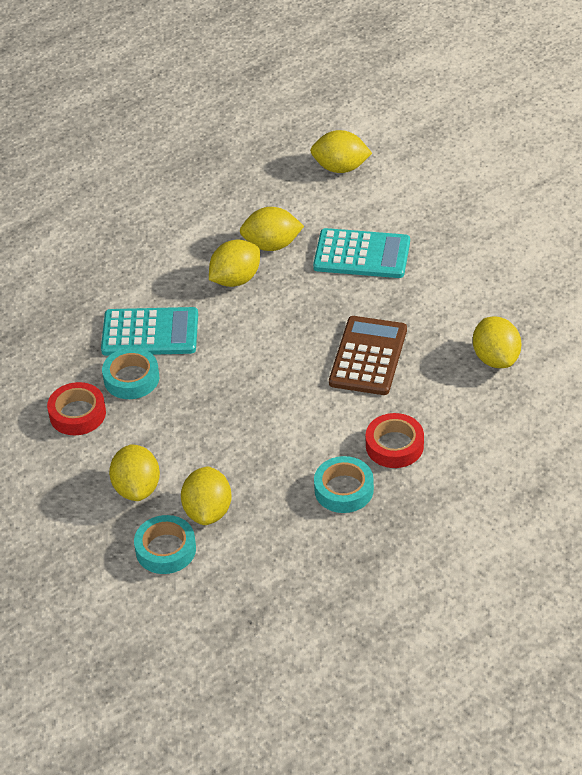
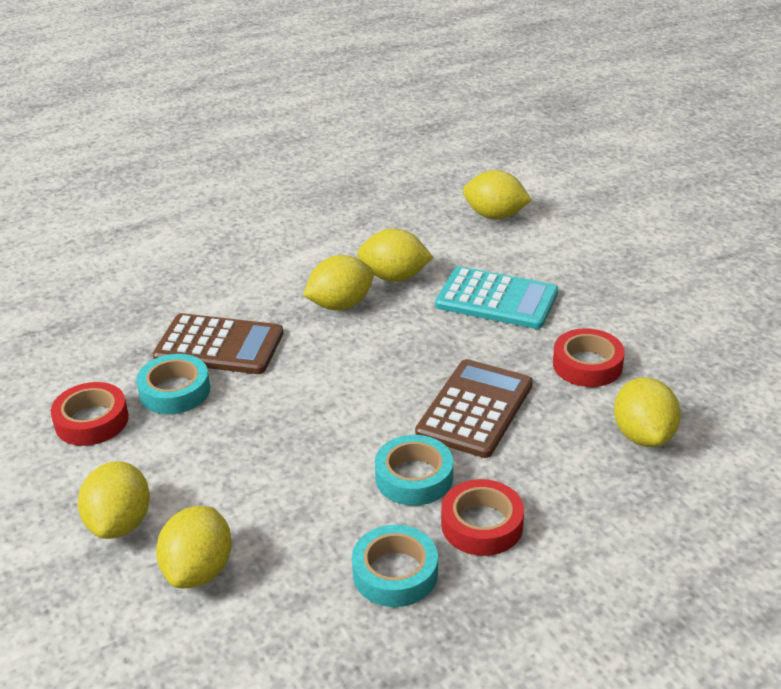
camera: 10 degrees right, 10 degrees down
(150, 333) = (219, 345): turquoise calculator -> brown calculator
(165, 549) = (119, 614): turquoise tape -> turquoise tape (414, 477)
(445, 305) = (587, 365): none -> red tape

